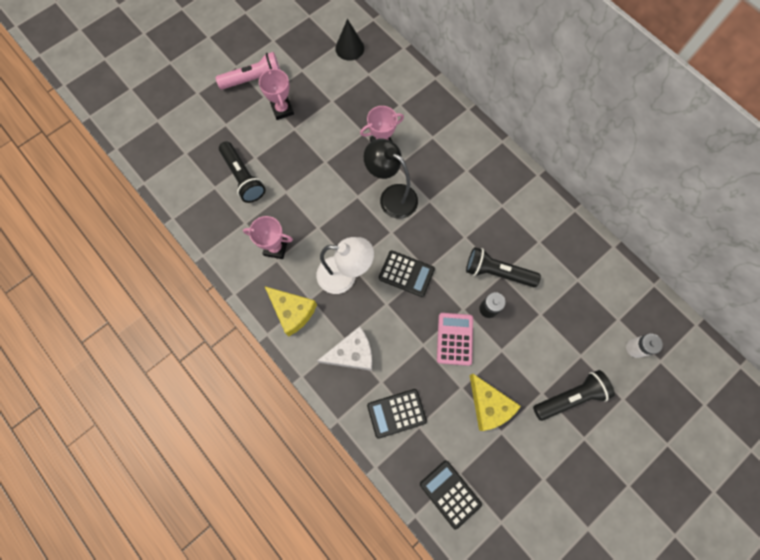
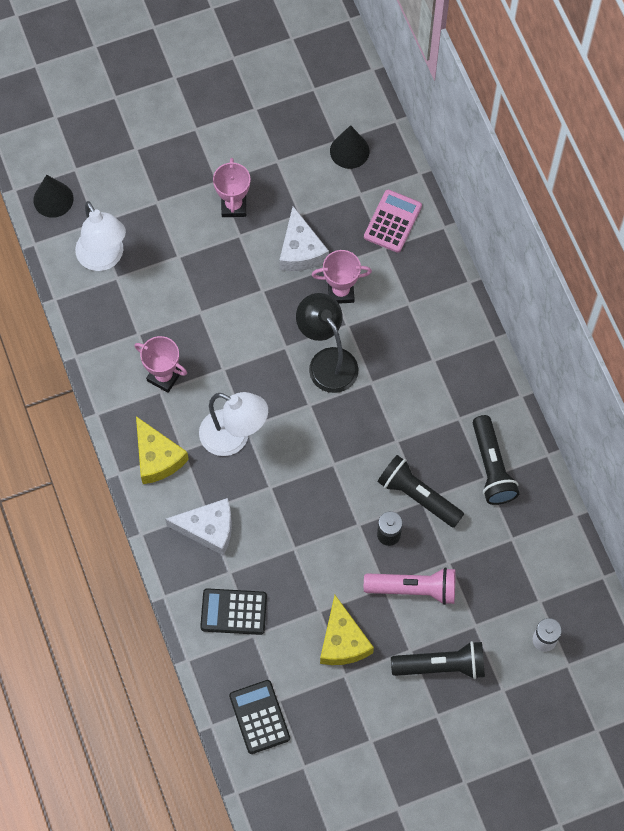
camera: 20 degrees right, 5 degrees down
(147, 146) = (53, 199): none -> black cone
(200, 176) = (104, 258): none -> white lamp
(243, 177) = (155, 277): black flashlight -> black flashlight (491, 467)
(254, 79) = (212, 154): pink flashlight -> pink flashlight (414, 589)
(342, 125) = (300, 250): none -> white cheese
(406, 273) = (308, 460): black calculator -> none
(454, 339) = (334, 554): pink calculator -> pink calculator (392, 221)

